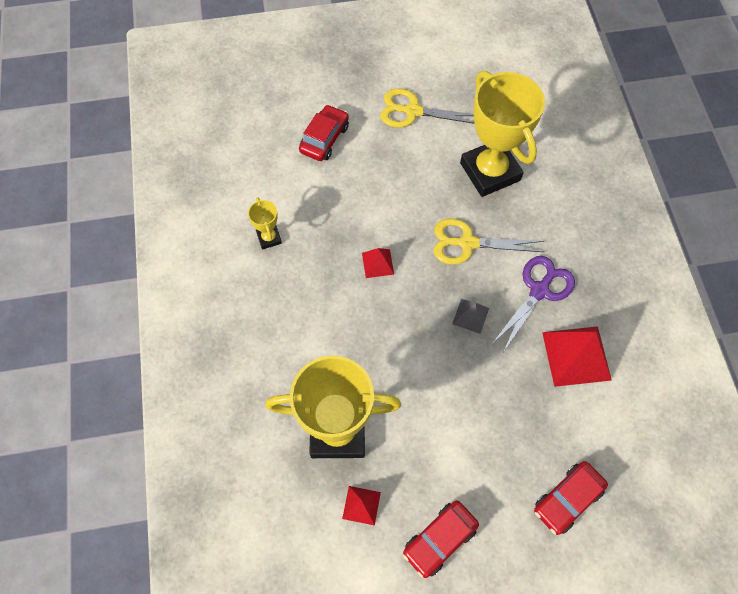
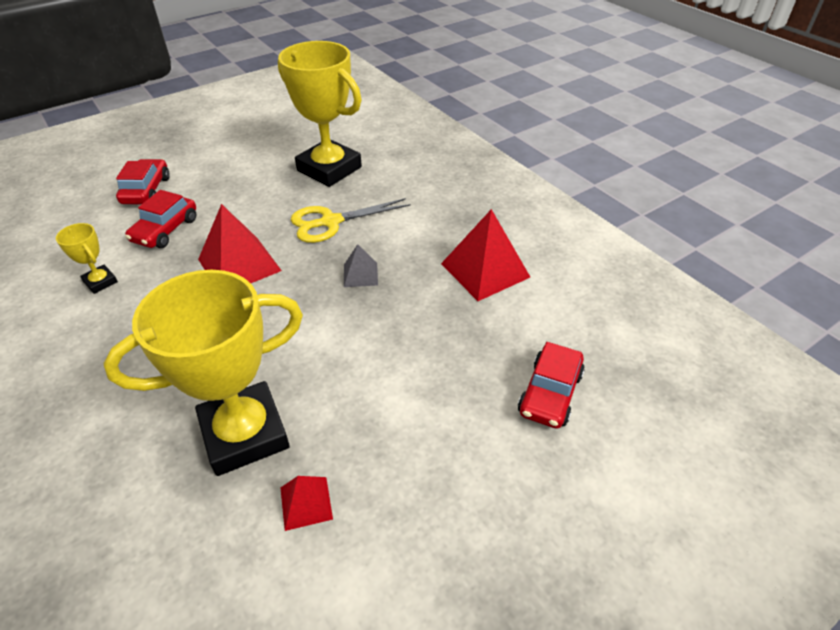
camera: 25 degrees left, 20 degrees down
(378, 263) = (239, 265): red pyramid -> red pyramid, size x1.91
(413, 111) = (234, 150): yellow scissors -> none
(439, 540) = (426, 498): red car -> red car (165, 230)
(539, 290) = (421, 234): purple scissors -> none

